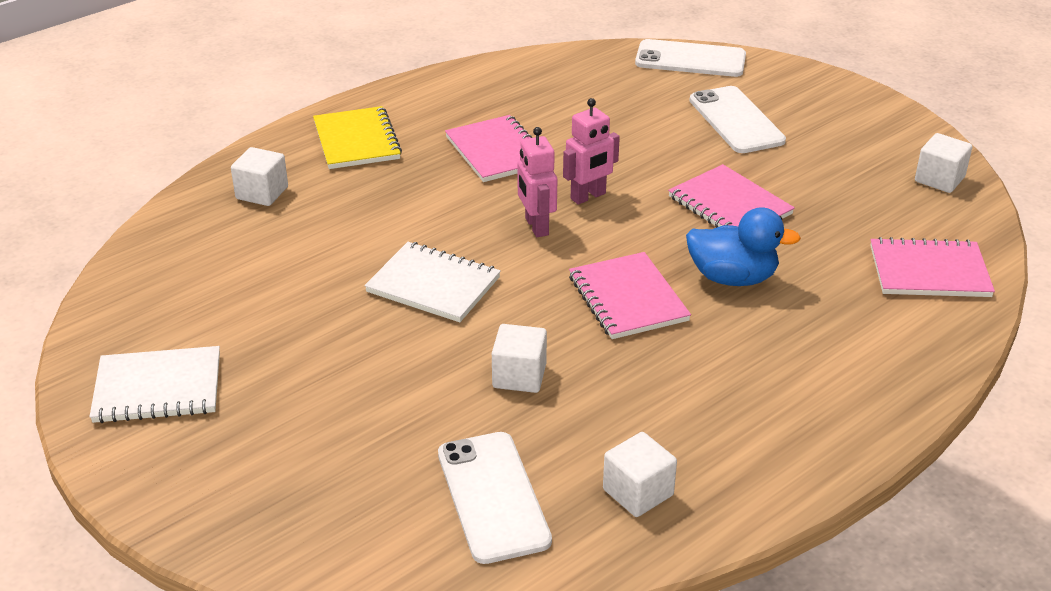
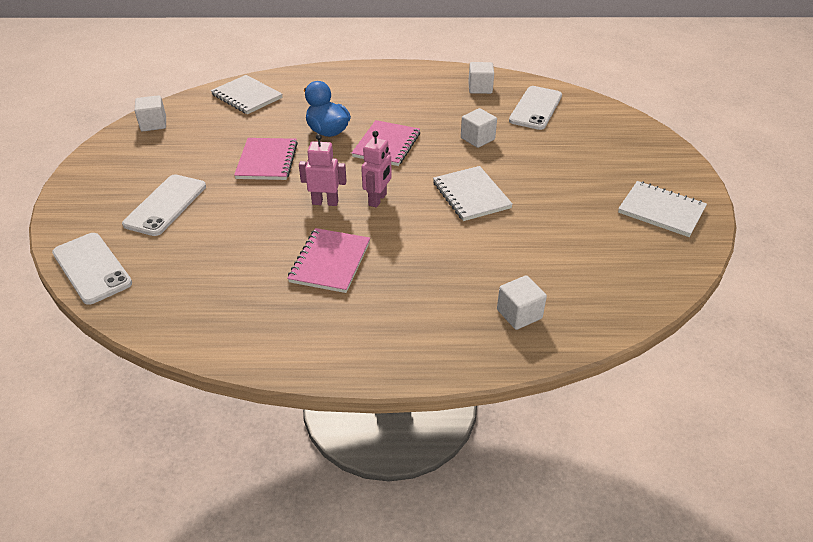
camera: 140 degrees left, 5 degrees up
(356, 141) = (409, 328): yellow notebook -> none
(929, 271) = (247, 96): pink notebook -> white notebook

